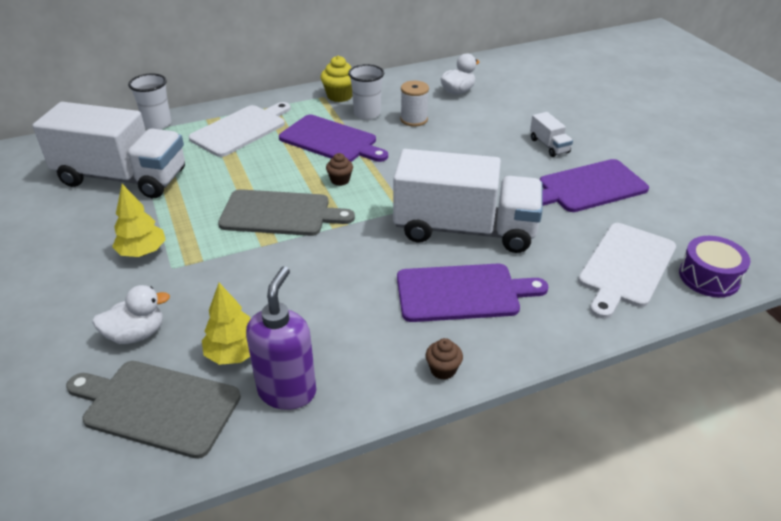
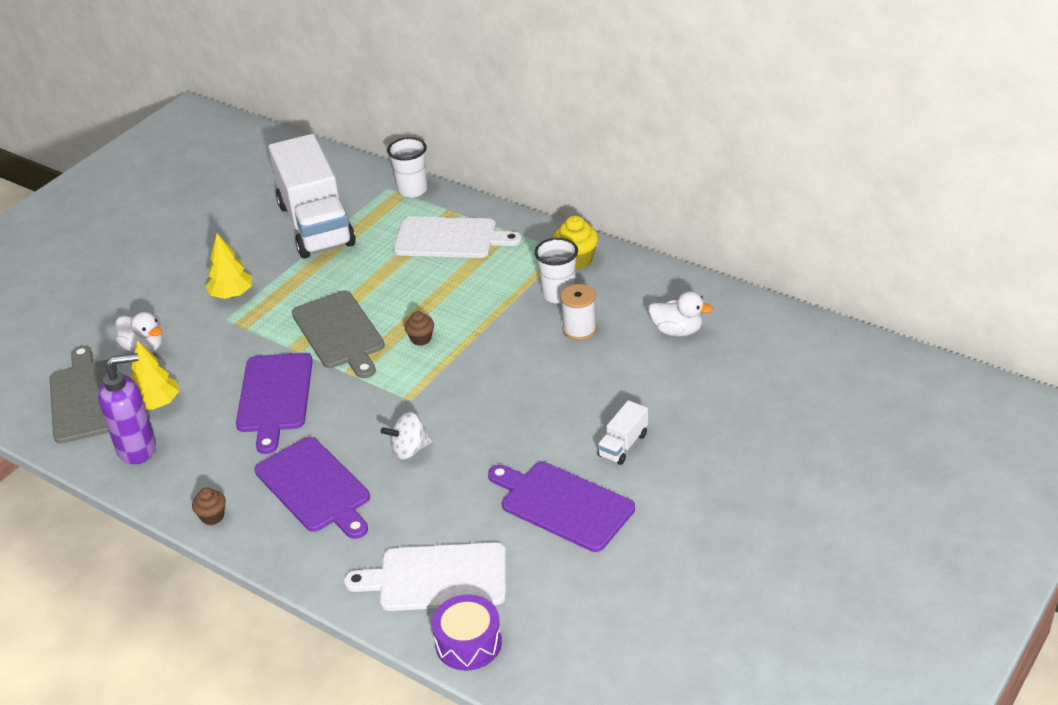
camera: 60 degrees right, 0 degrees up
(331, 140) = (484, 299): purple cutting board -> purple cutting board (274, 397)
(465, 229) = (409, 450): white truck -> white spinning top

